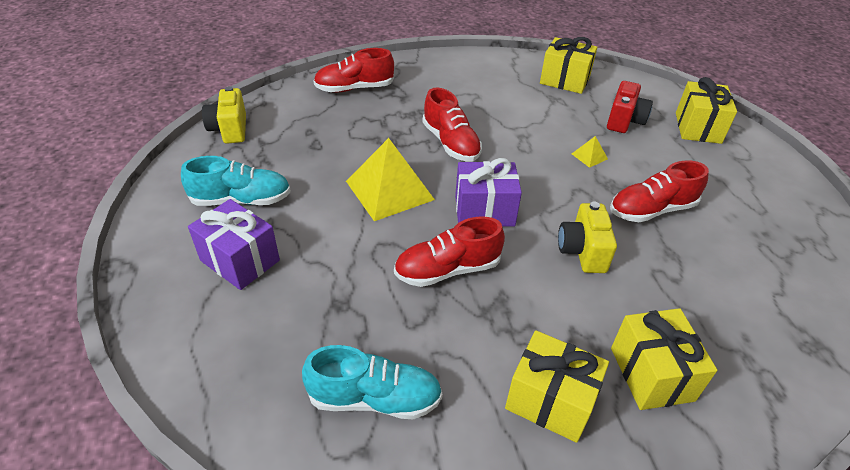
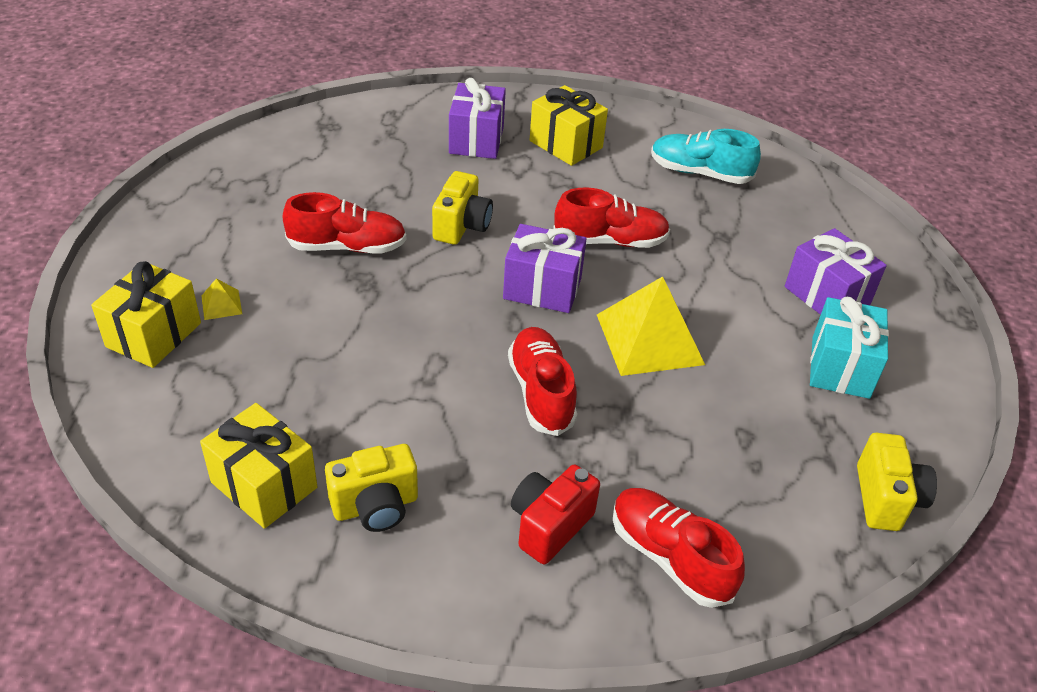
camera: 165 degrees left, 0 degrees up
(241, 200) = (840, 367): turquoise shoe -> turquoise gift
(354, 88) = (670, 557): red shoe -> red shoe turned 135 degrees counterclockwise
(506, 82) = (375, 506): none -> yellow camera
(589, 156) = (357, 327): yellow pyramid -> yellow pyramid (221, 304)
(624, 121) = (250, 371): red camera -> red camera (549, 525)
(651, 374) = (476, 140): yellow gift -> purple gift

